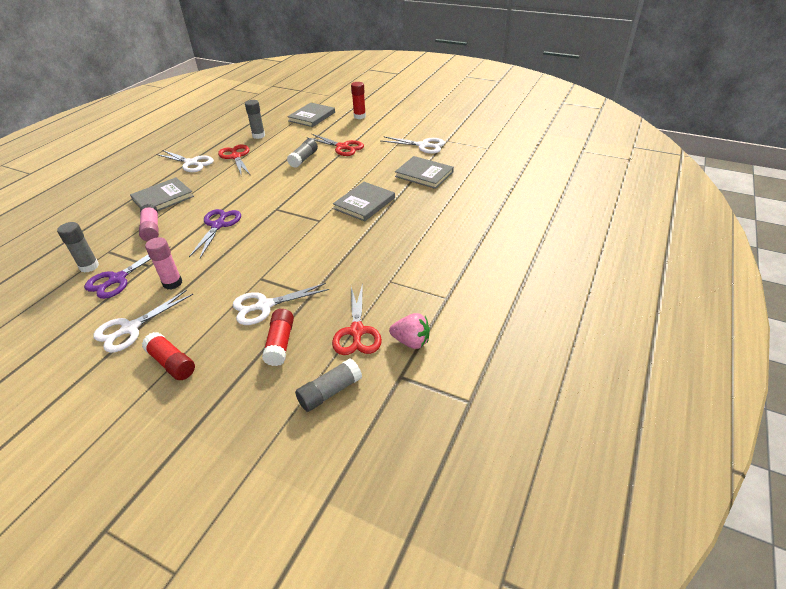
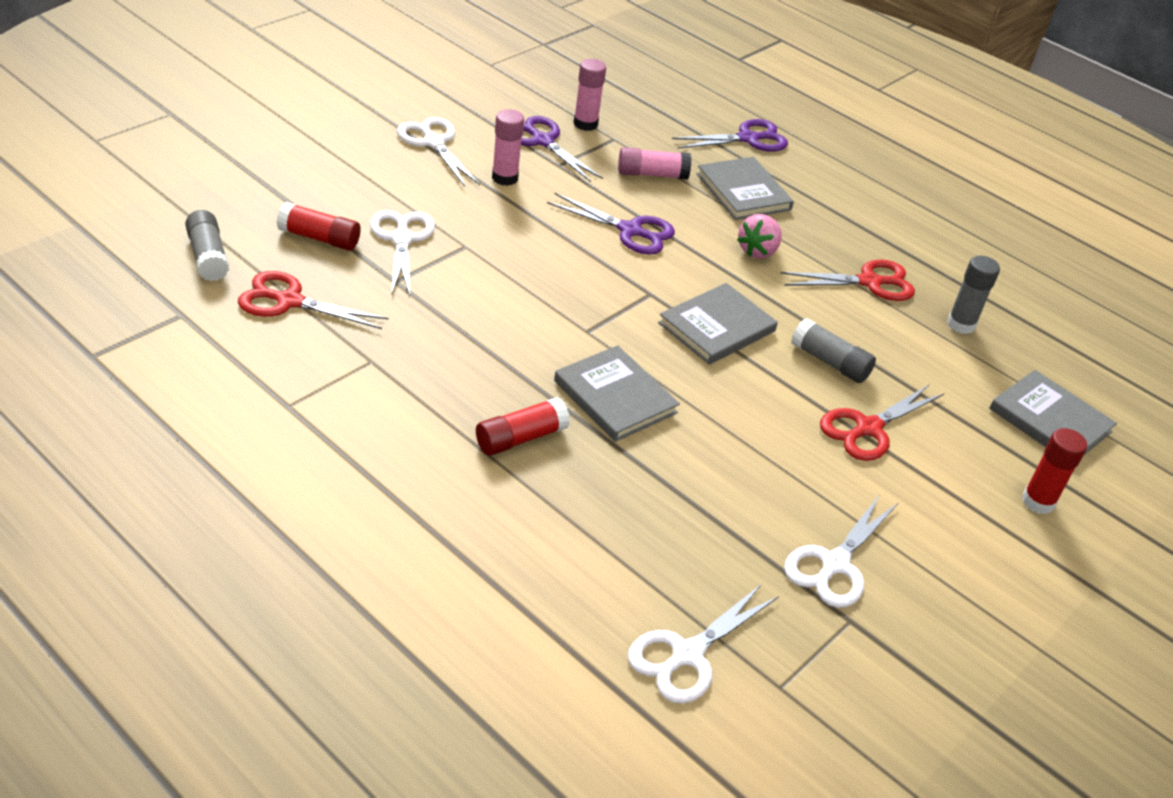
camera: 100 degrees right, 0 degrees up
(89, 266) = (585, 124): grey glue stick -> pink glue stick
(99, 205) = (748, 139): none -> purple scissors
(172, 363) = (350, 163): red glue stick -> red glue stick (521, 438)
(191, 163) = (861, 231): white scissors -> white scissors (687, 654)
(411, 341) = (231, 341): pink strawberry -> pink strawberry (758, 251)
(424, 174) = (691, 516): grey book -> grey book (717, 327)

